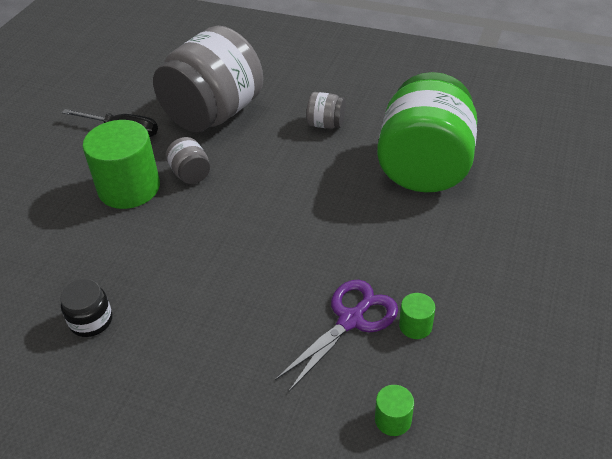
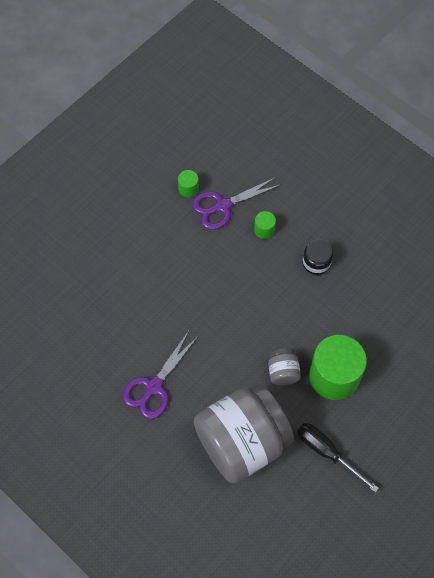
camera: 160 degrees left, 20 degrees up
(91, 320) = (378, 264): black jar -> black jar (316, 263)
(326, 124) = (154, 387): grey jar -> purple scissors
(393, 420) = (229, 145): green cylinder -> green cylinder (264, 230)
(424, 167) = (106, 307): green jar -> none

